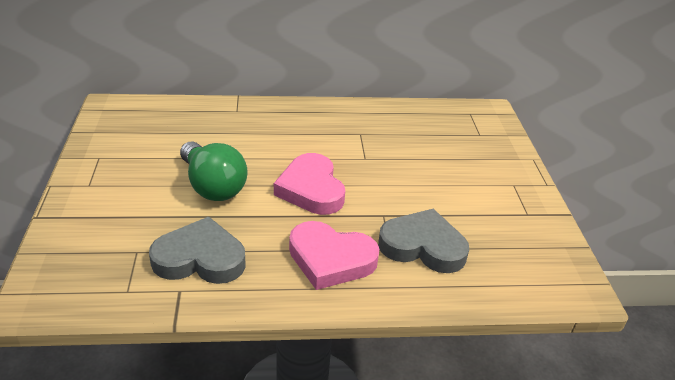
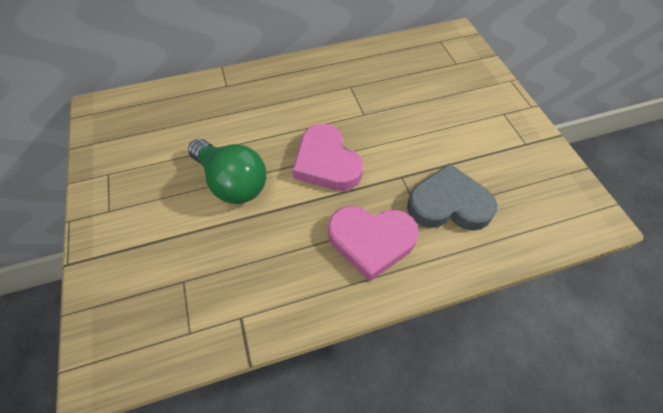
camera: 10 degrees left, 20 degrees up
(200, 258) = (248, 273): grey heart -> none

